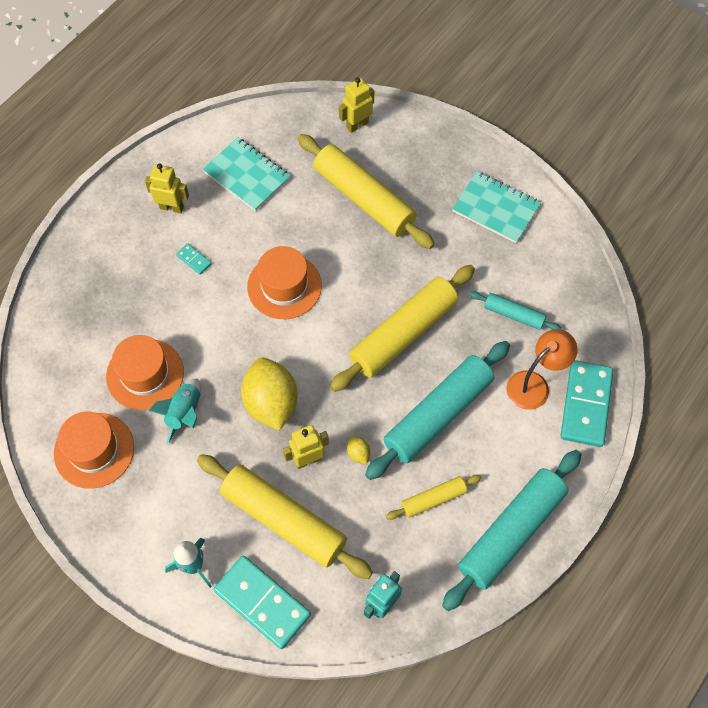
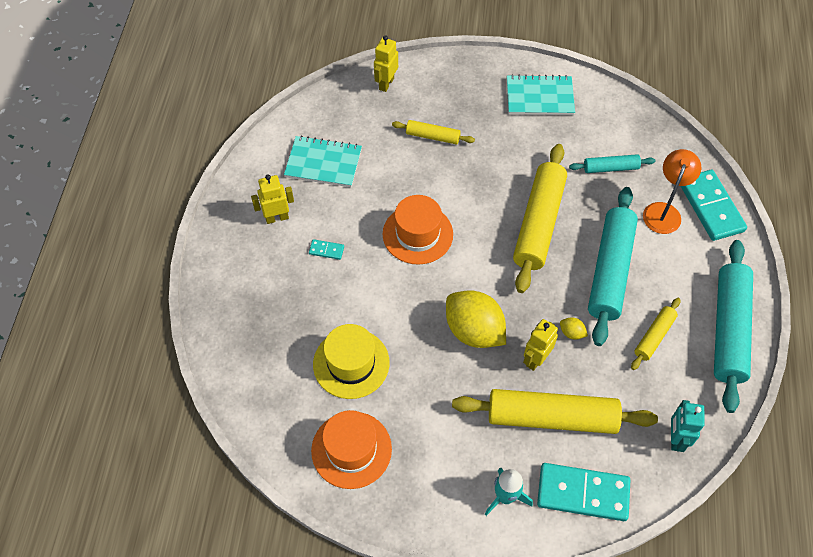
camera: 30 degrees left, 5 degrees down
(145, 374) = (351, 363): orange hat -> yellow hat
(184, 413) = (408, 377): turquoise rocket -> none
(364, 198) = (433, 136): yellow rolling pin -> yellow rolling pin, size x0.50

